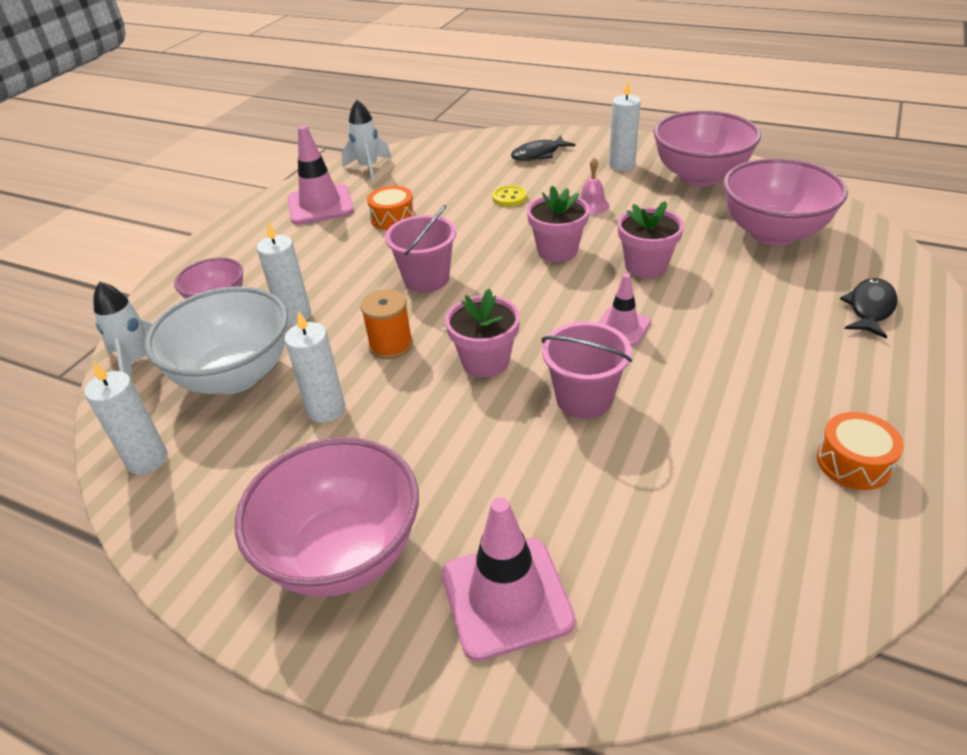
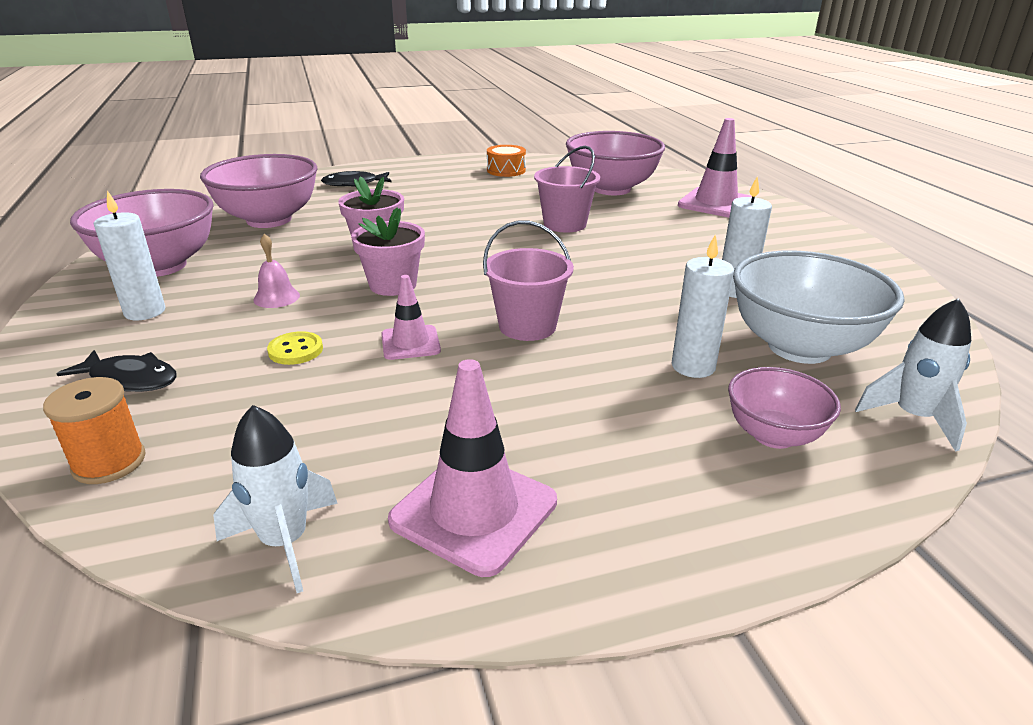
camera: 135 degrees left, 10 degrees down
(147, 459) = (914, 329): white candle -> none
(343, 554) = (785, 239): pink bowl -> pink bowl (611, 189)
(391, 345) = (636, 299): orange spool -> orange spool (109, 462)
(393, 218) = (435, 411): orange drum -> none
(485, 361) = (586, 260): pink flower pot -> none
(622, 327) = (473, 233): pink traffic cone -> pink traffic cone (410, 343)

